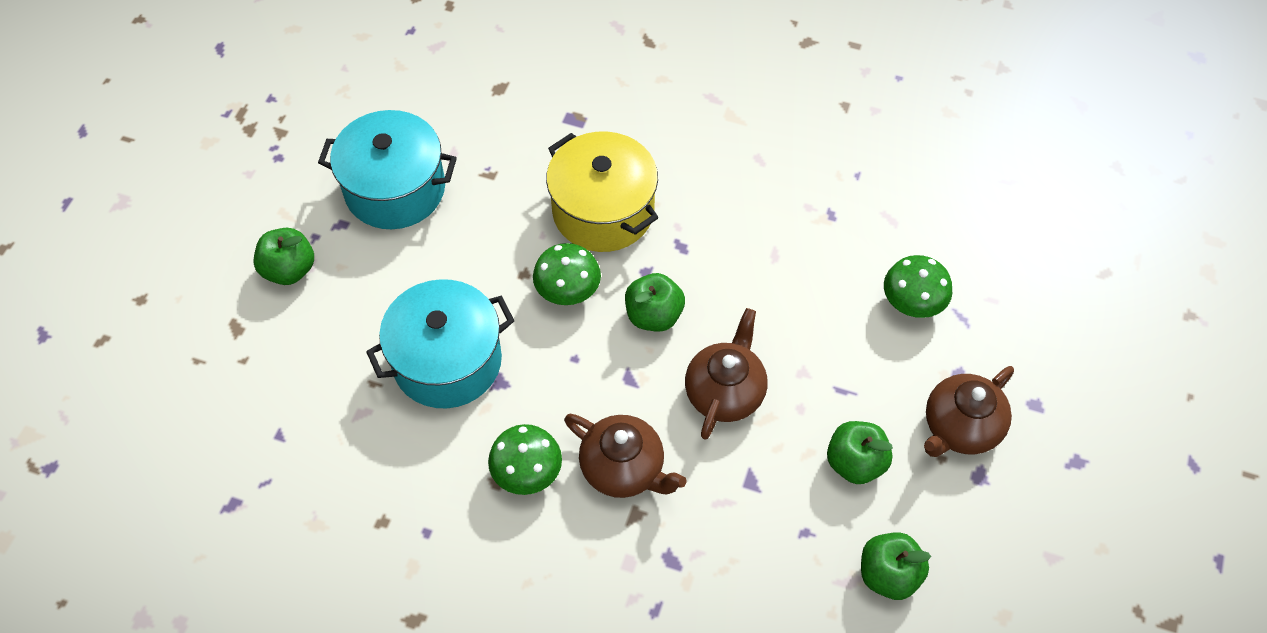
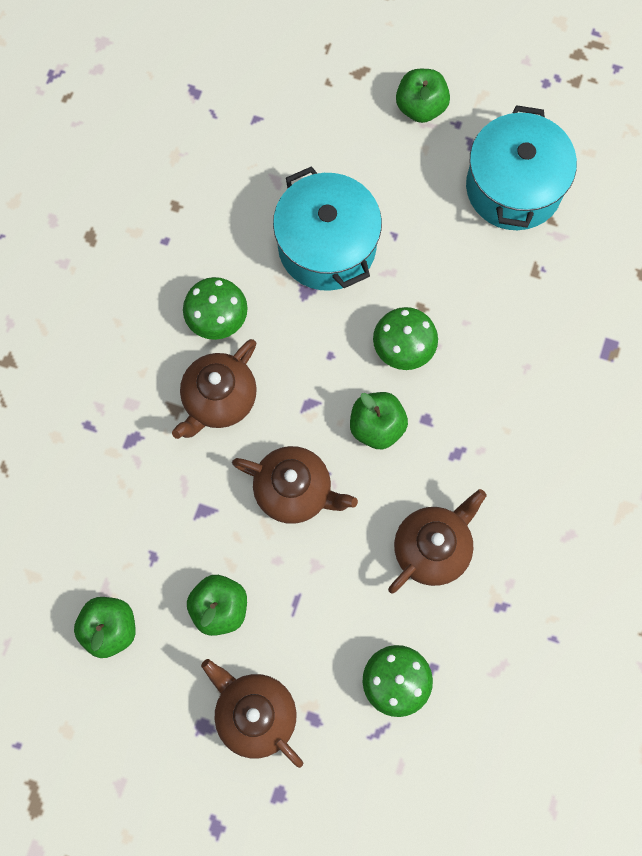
camera: 90 degrees right, 15 degrees up
(603, 211) = (496, 379): yellow pot -> none
(778, 269) = (432, 548): none -> brown teapot

